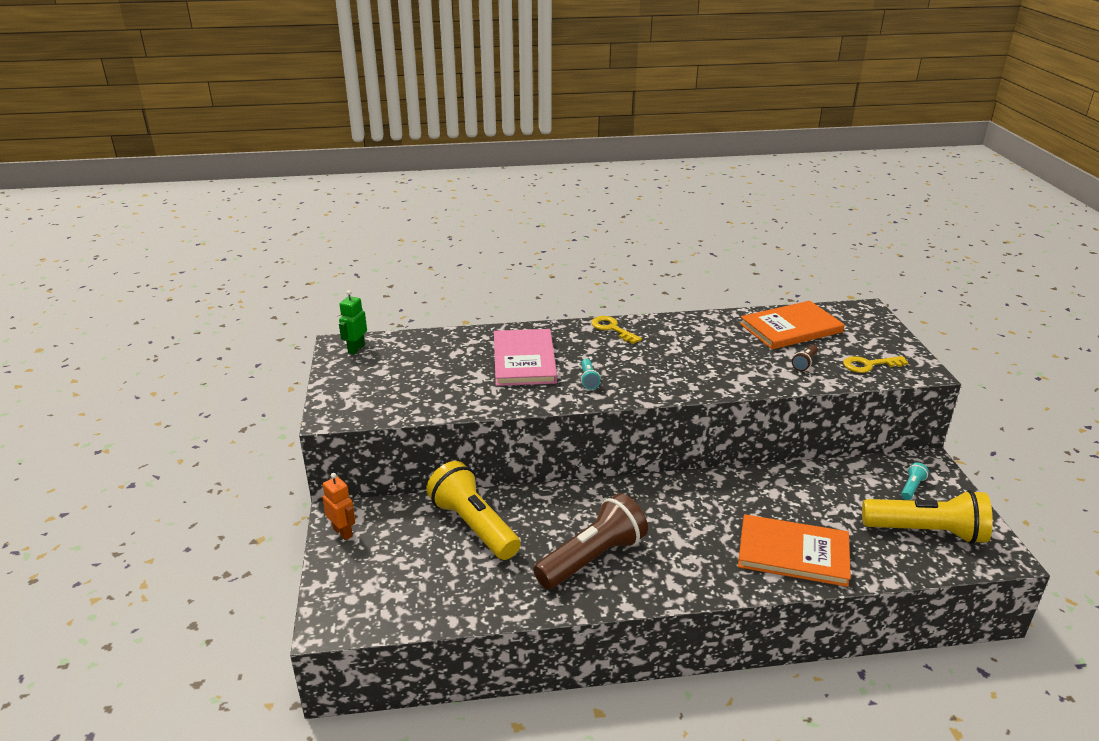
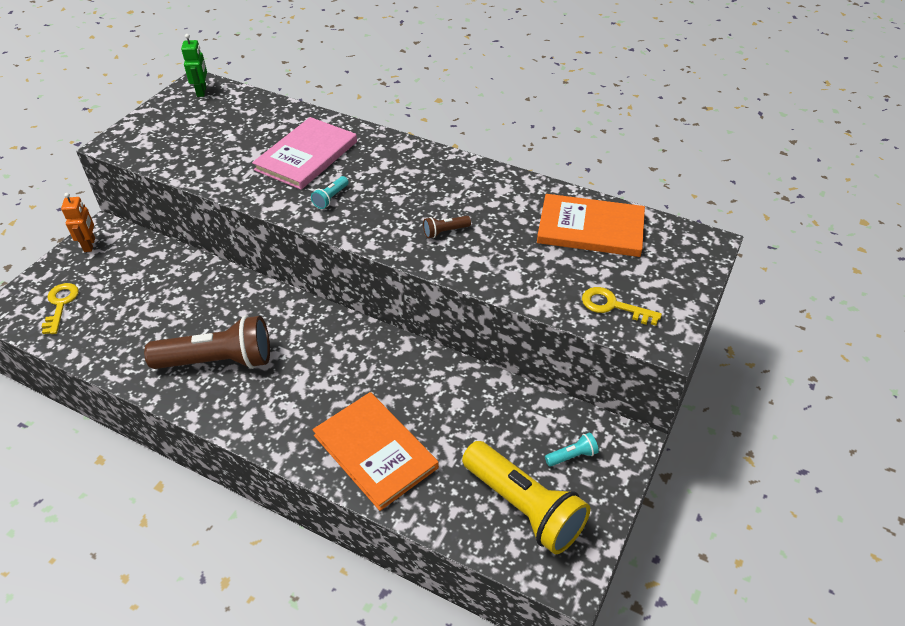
camera: 35 degrees right, 15 degrees up
(356, 349) = (202, 91): green robot -> green robot turned 120 degrees clockwise
(474, 526) = (173, 286): yellow flashlight -> none
(612, 329) = (419, 156): yellow key -> yellow key (60, 305)
(804, 363) = (548, 272): brown flashlight -> brown flashlight (445, 232)

